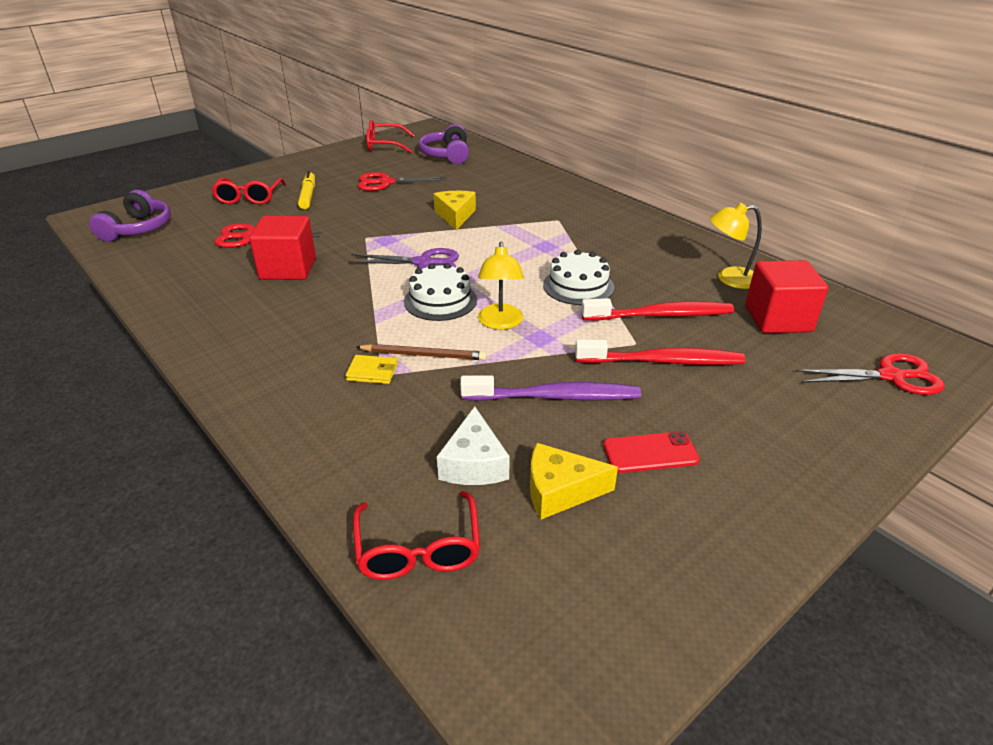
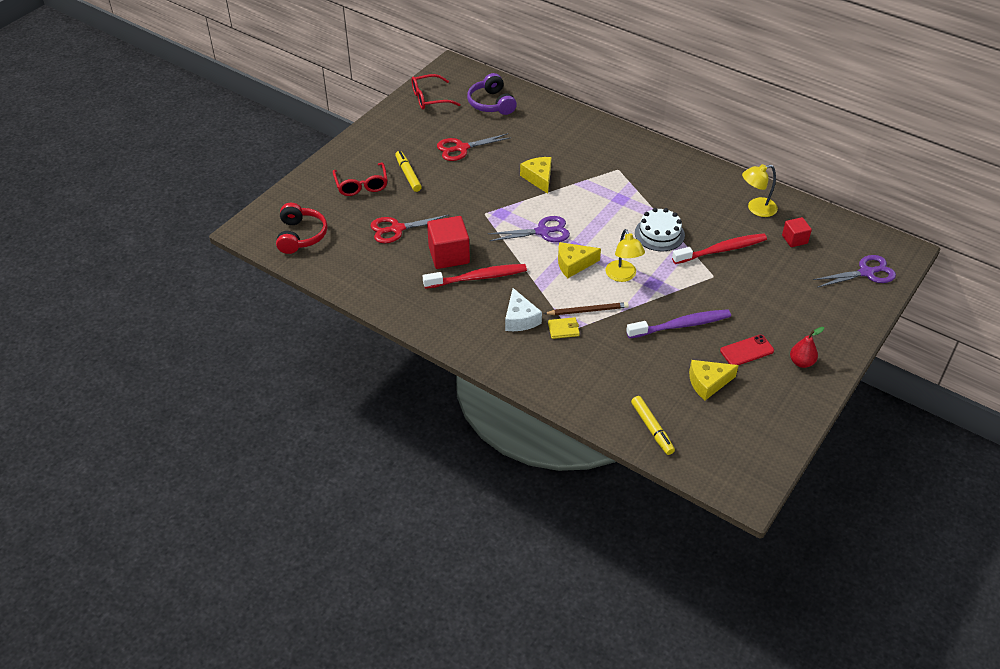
camera: 15 degrees left, 10 degrees up
(138, 229) = (301, 236): purple headphones -> red headphones
(418, 549) = (652, 428): red glasses -> yellow marker
(440, 300) = (573, 264): white cake -> yellow cheese
(474, 463) = (656, 377): white cheese -> white cheese (520, 319)
(662, 361) = (734, 287): red toothbrush -> red toothbrush (478, 278)
(745, 489) = (801, 362): none -> red pear
(778, 319) = (794, 239): red cube -> red cube, size x0.57
(891, 376) = (866, 273): red scissors -> purple scissors

